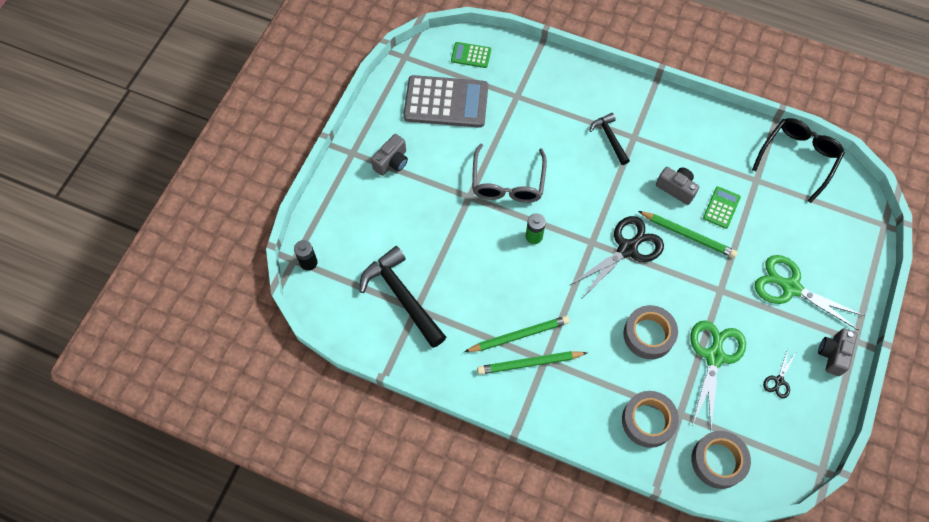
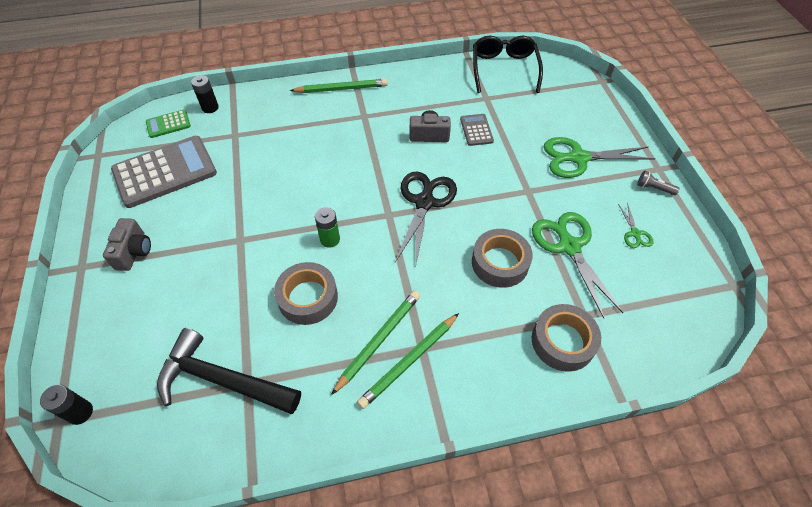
camera: 35 degrees left, 10 degrees down
(508, 182) = (272, 207): grey glasses -> none
(512, 56) = (210, 108): none -> black battery
(610, 138) = (344, 126): black hammer -> none
(688, 235) = (467, 164): green pencil -> green pencil (342, 89)
(718, 461) = (652, 336): grey tape -> grey tape (308, 298)
(721, 207) = (476, 130): green calculator -> grey calculator
(778, 381) = (635, 234): black scissors -> green scissors
(833, 354) = (654, 188): grey camera -> grey flashlight

